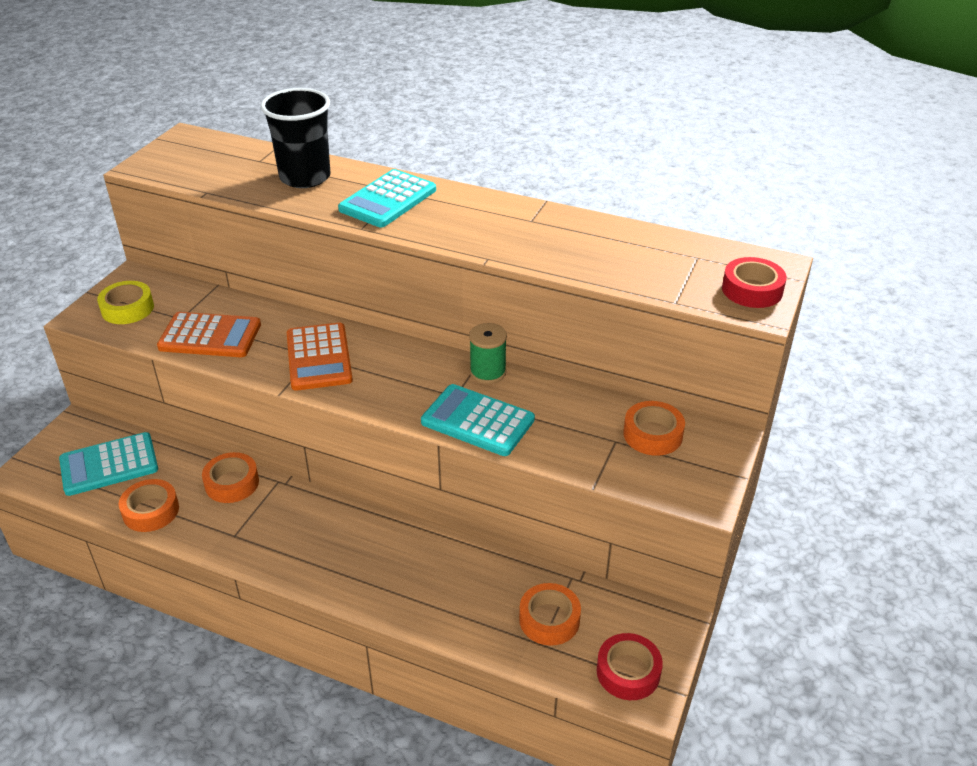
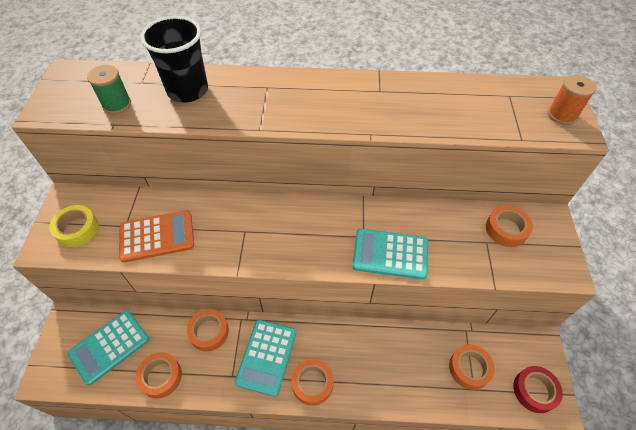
camera: 20 degrees left, 15 degrees up
(319, 357) = (250, 232): orange calculator -> none
(328, 572) = (312, 383): none -> orange tape
(388, 200) = (264, 97): turquoise calculator -> turquoise calculator (266, 357)
(488, 372) = (374, 209): green spool -> green spool (117, 104)
(752, 290) = (562, 115): red tape -> orange spool

